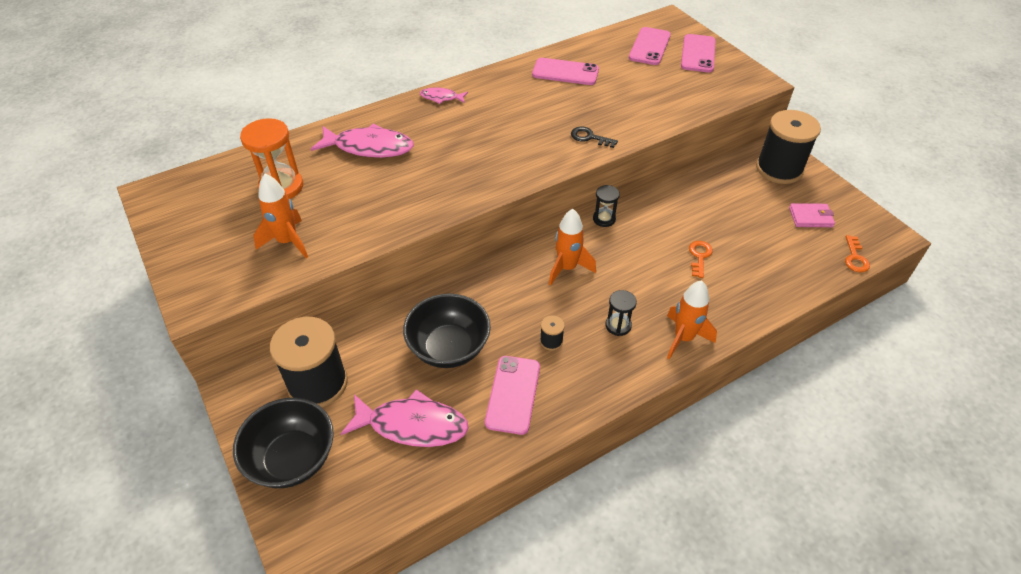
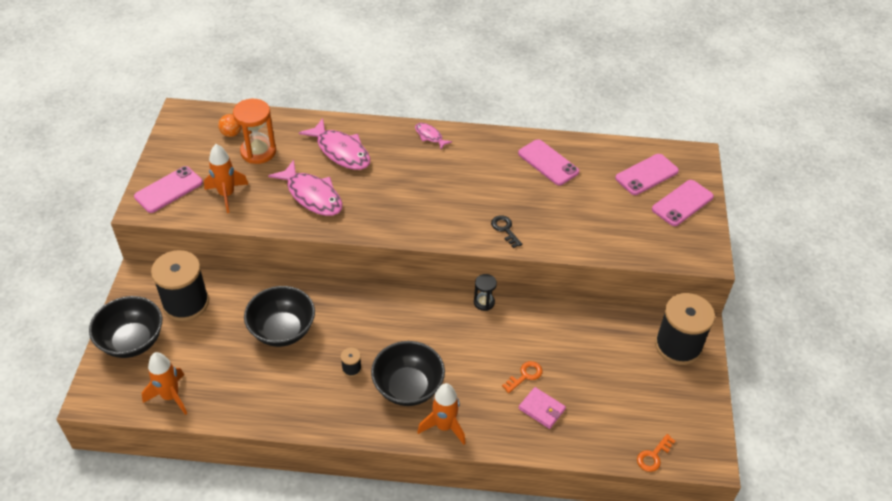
camera: 35 degrees right, 0 degrees up
(233, 185) = (231, 134): none -> orange ball
(412, 425) = (214, 366): pink fish -> pink fish (312, 195)
(513, 394) = (291, 387): pink phone -> pink phone (168, 190)
(567, 268) = (417, 323): orange rocket -> orange rocket (170, 396)
(618, 325) = (408, 387): black hourglass -> black bowl
(810, 217) = (656, 401): pink wallet -> pink wallet (541, 409)

